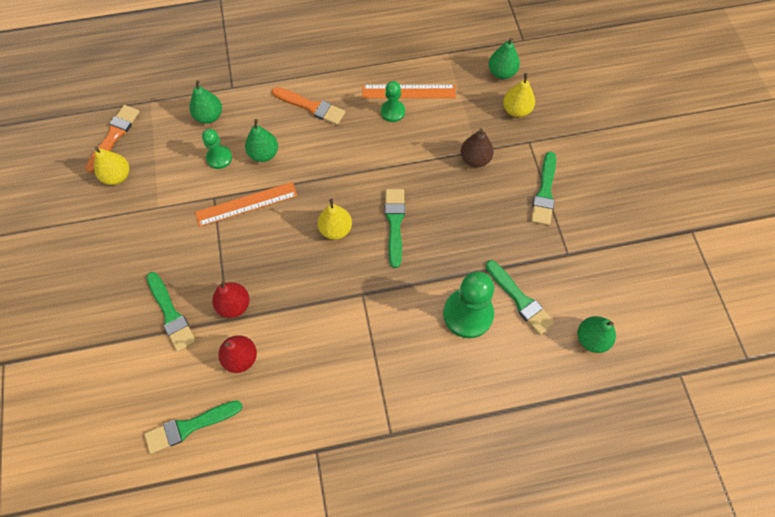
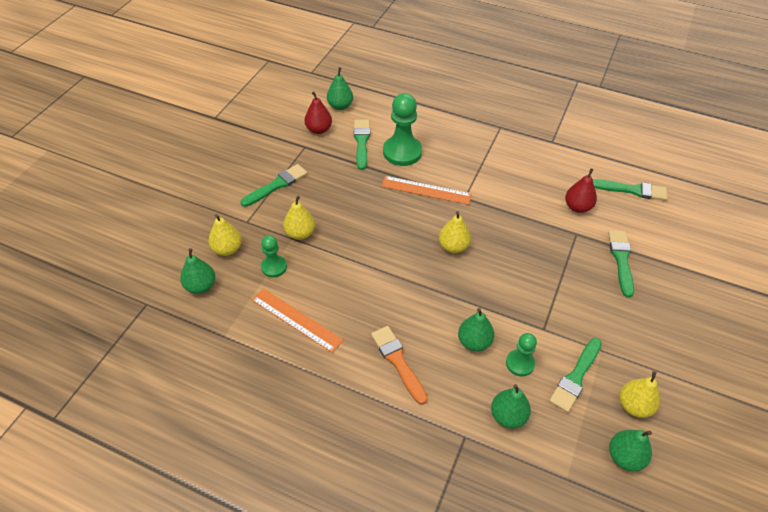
camera: 145 degrees left, 15 degrees down
(114, 136) = (625, 457): orange brush -> green pear
(234, 305) = (566, 240): red pear -> red pear (319, 129)
(246, 204) = (516, 306): orange ruler -> orange ruler (426, 190)
(392, 111) = (328, 310): green pawn -> green pawn (274, 267)
(394, 223) = (404, 226): green brush -> green brush (575, 377)
(475, 159) = (300, 233): brown pear -> yellow pear

